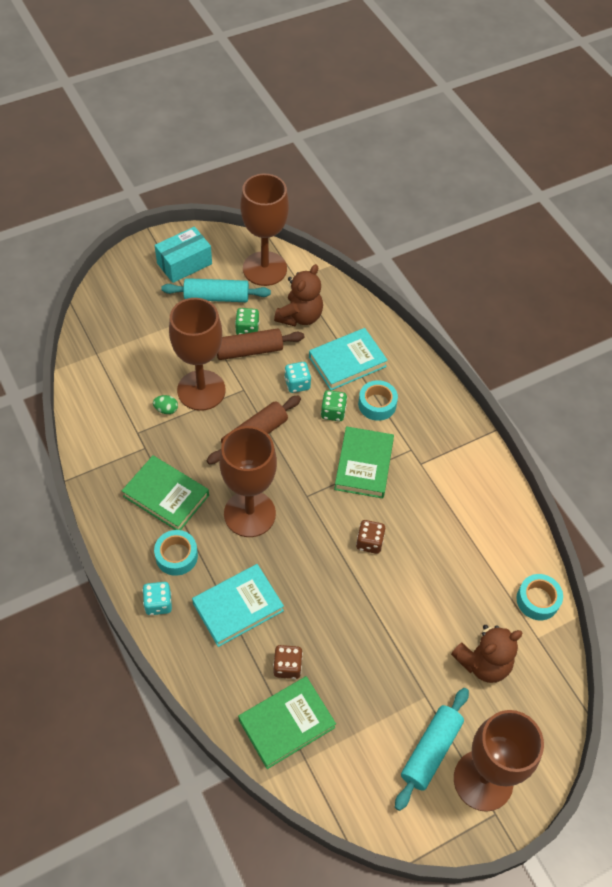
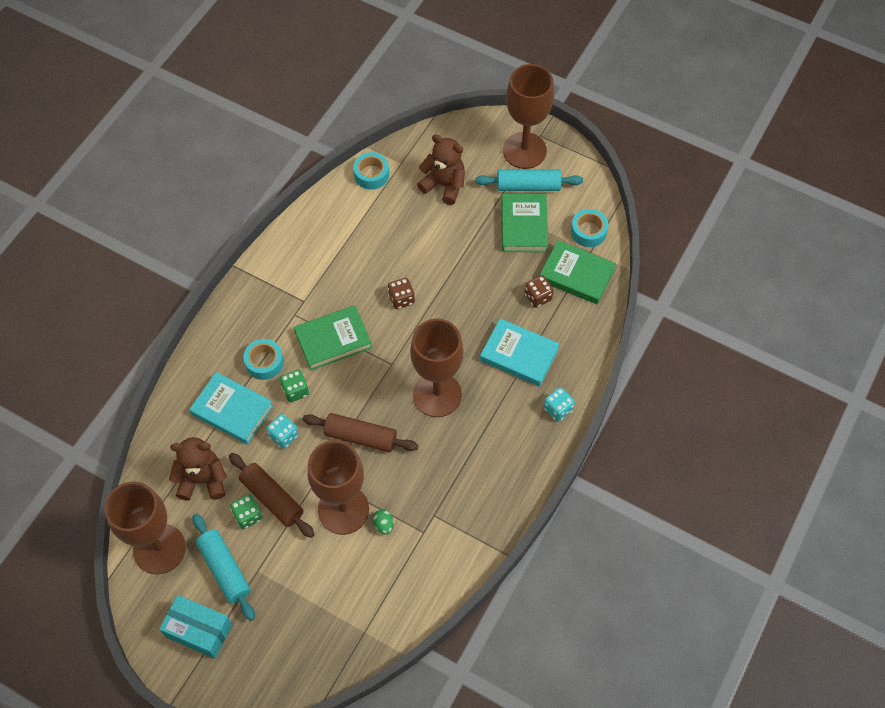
camera: 120 degrees left, 5 degrees up
(166, 495) = (466, 466): green book -> green book (523, 225)
(176, 556) = (511, 423): turquoise tape -> turquoise tape (588, 231)

